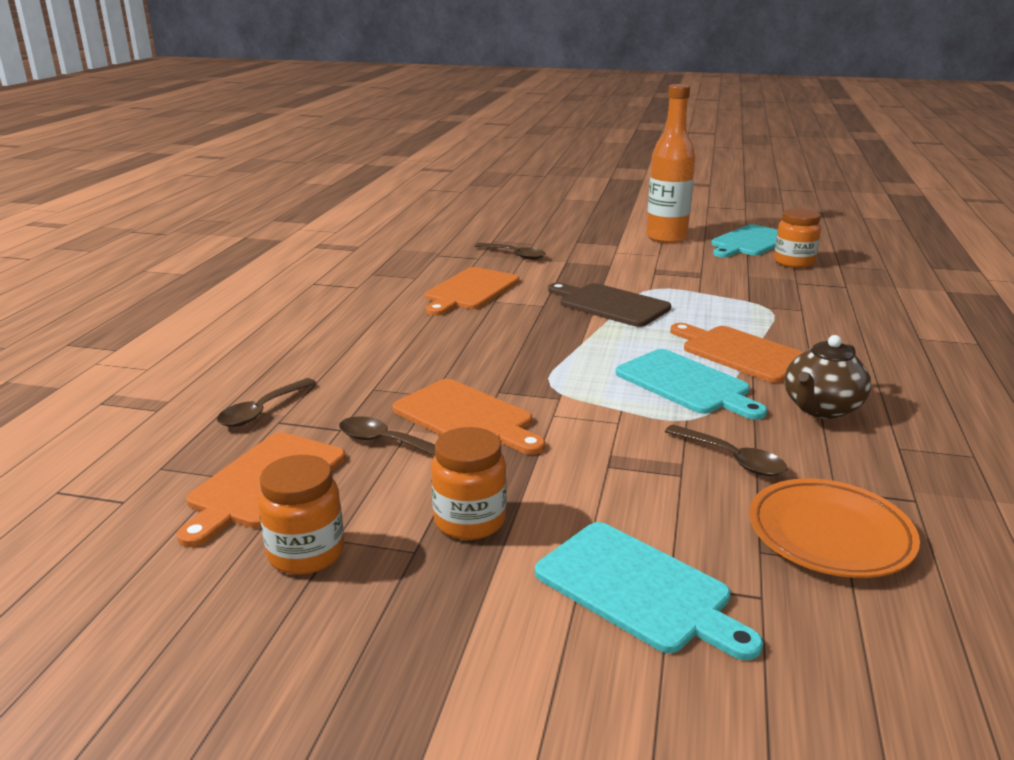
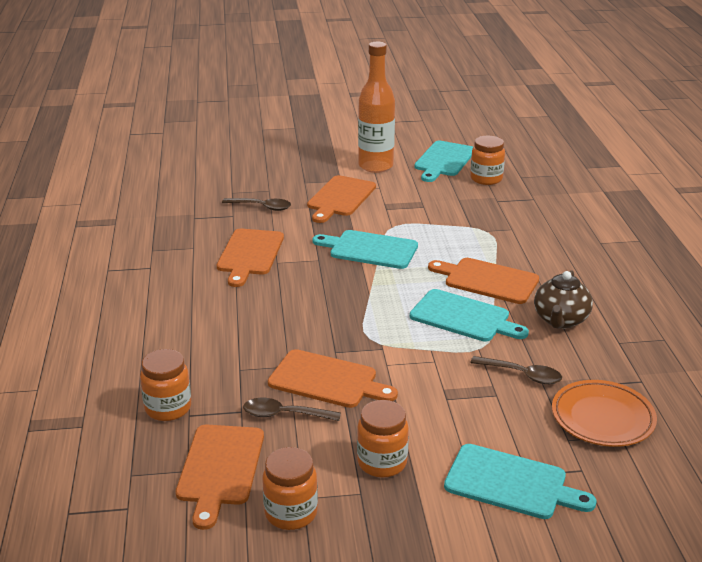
camera: 20 degrees left, 5 degrees up
(262, 410) = (168, 408): brown spoon -> orange jar
(607, 258) = (340, 198): none -> orange cutting board
(610, 304) = (370, 249): brown cutting board -> turquoise cutting board

